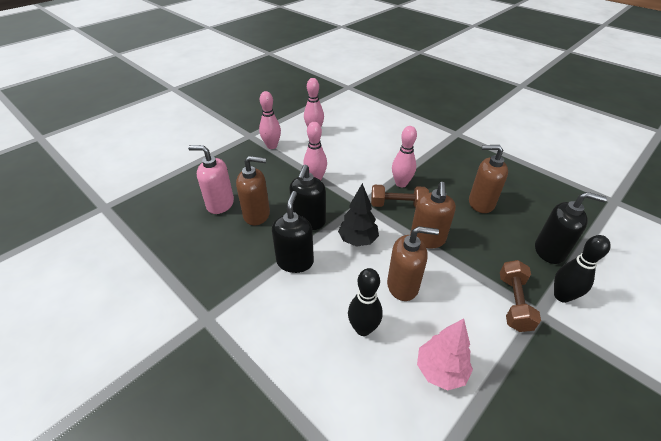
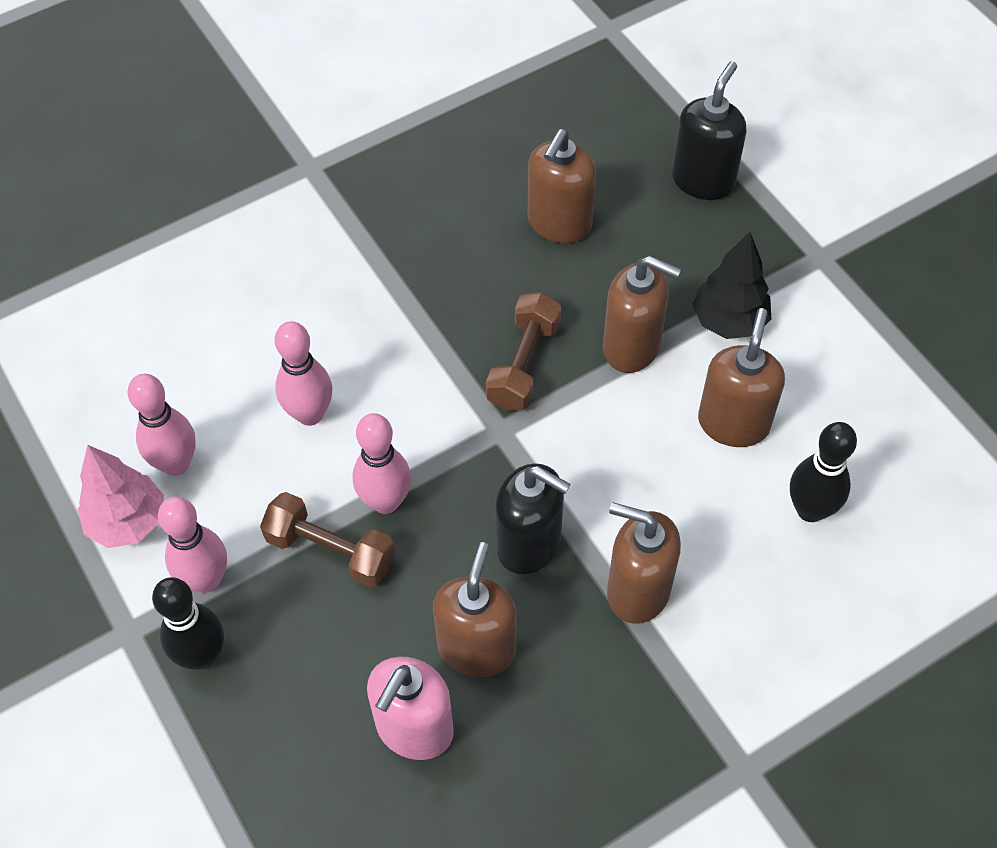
camera: 75 degrees left, 15 degrees up
(295, 261) = (637, 590): black soap dispenser -> brown soap dispenser
(358, 240) = (606, 465): black tree -> black tree (729, 321)
(401, 183) = (457, 336): pink bowling pin -> pink bowling pin (310, 414)
(440, 370) = (898, 425): pink tree -> pink tree (128, 521)
(514, 303) = (797, 280): brown dumbbell -> brown dumbbell (330, 551)
(561, 296) = (796, 212): black bowling pin -> black bowling pin (202, 656)

